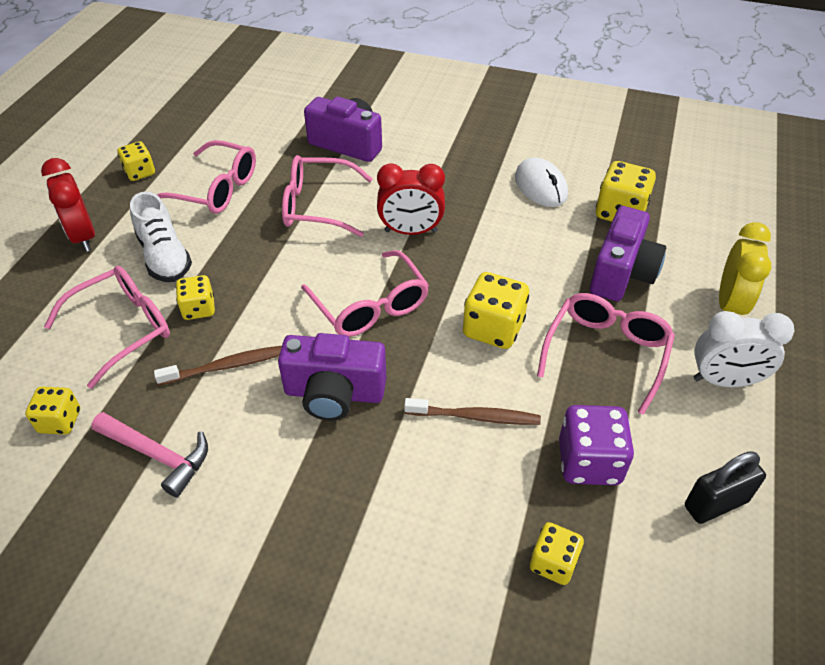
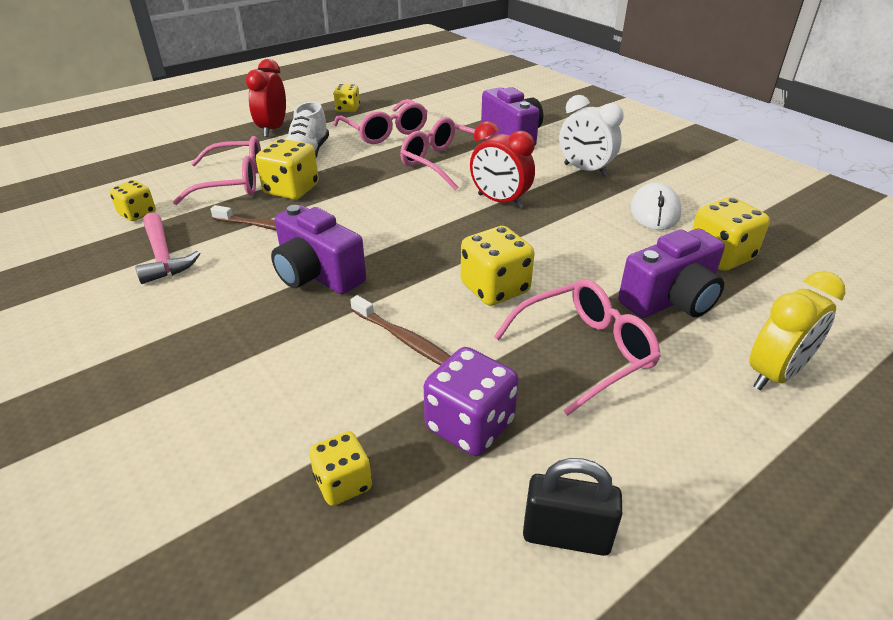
camera: 35 degrees right, 10 degrees down
(199, 309) = (291, 190): yellow dice -> yellow dice, size x1.60
(370, 306) = (410, 234): pink glasses -> none
(724, 381) = (697, 434): white clock -> white clock (585, 170)

